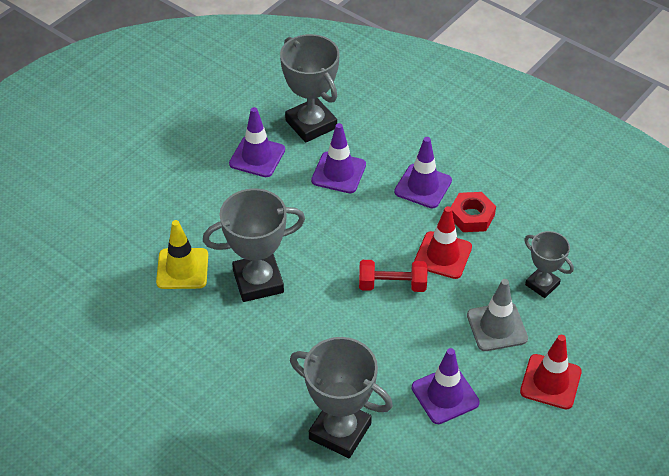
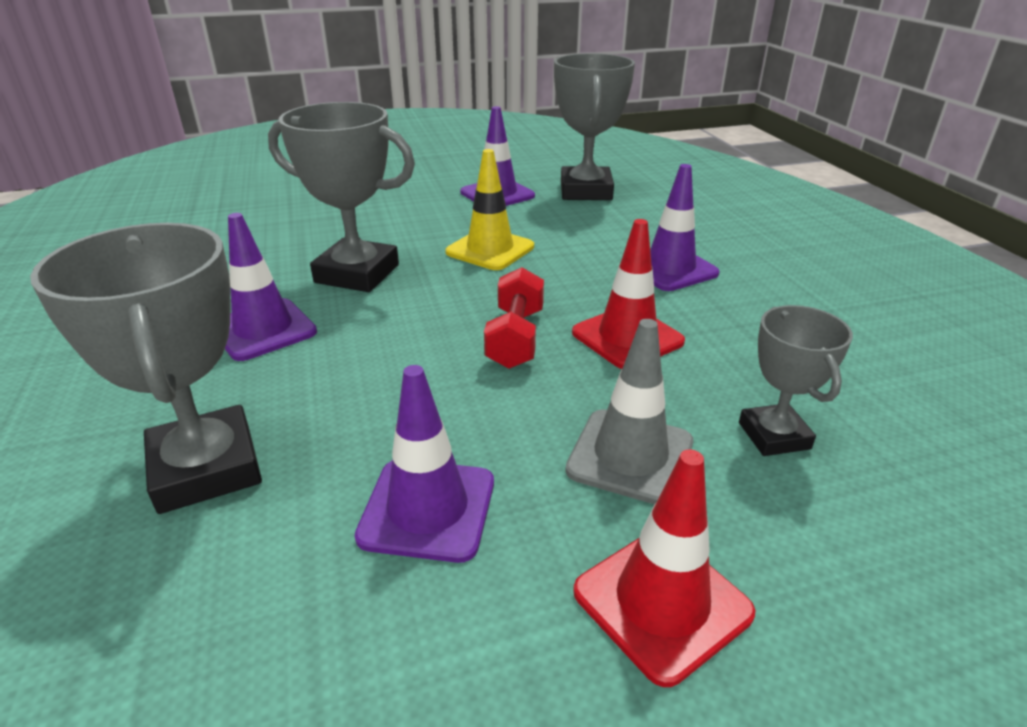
camera: 35 degrees right, 15 degrees down
(182, 269) = (300, 238): yellow traffic cone -> yellow traffic cone (490, 250)
(338, 173) = (572, 228): purple traffic cone -> purple traffic cone (263, 330)
(392, 285) = (515, 338): red dumbbell -> red dumbbell turned 60 degrees clockwise
(471, 216) = (716, 316): red nut -> none

